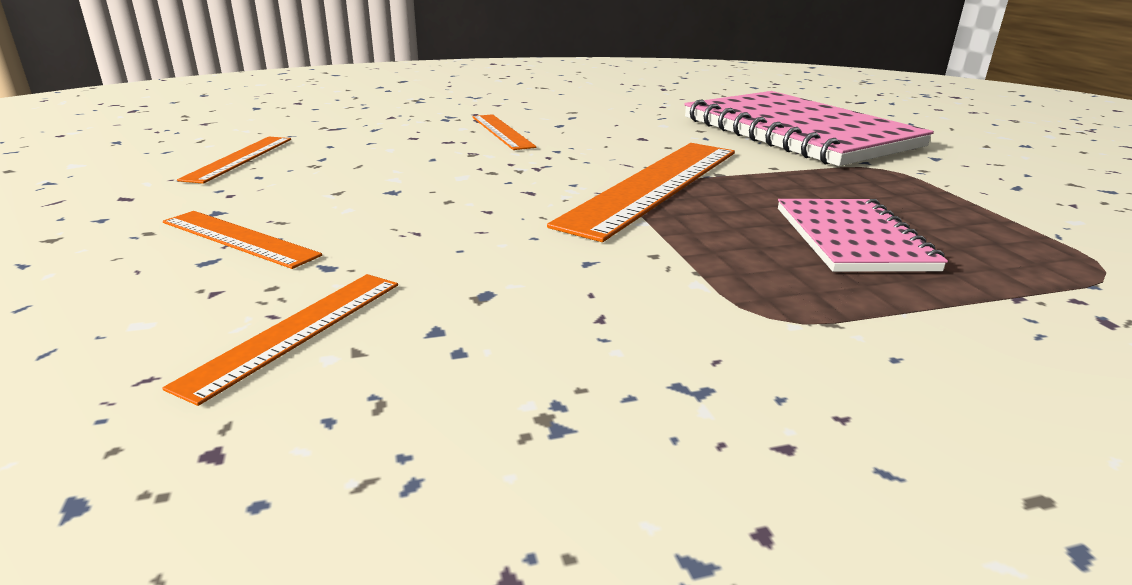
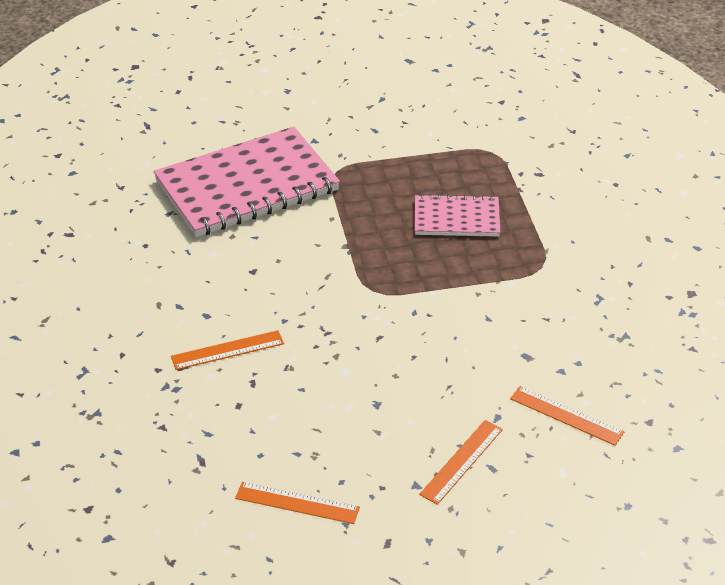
camera: 85 degrees left, 15 degrees up
(654, 185) = (369, 279): orange ruler -> none

